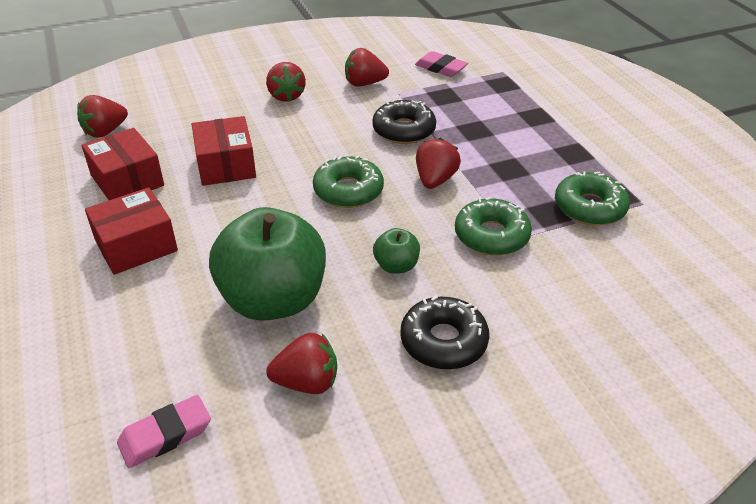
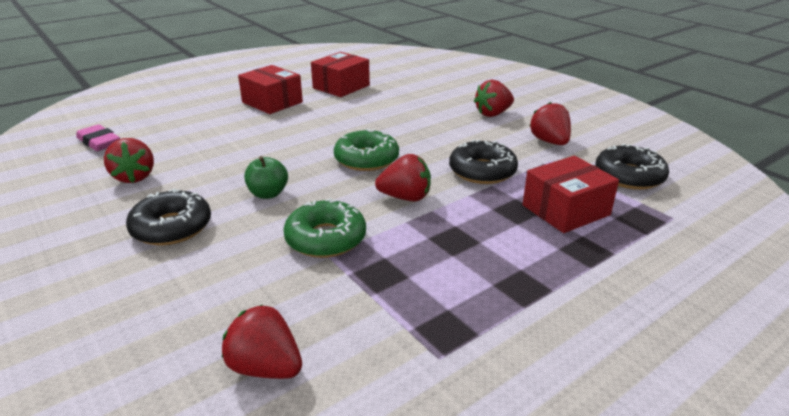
camera: 75 degrees right, 10 degrees down
(105, 131) = (393, 70): red strawberry -> red strawberry (265, 367)
(226, 165) = (376, 110): red box -> red box (565, 210)
(273, 300) = (221, 152): green apple -> none
(440, 68) = (629, 176): pink eraser -> black donut
(589, 207) = (405, 306): green donut -> none

